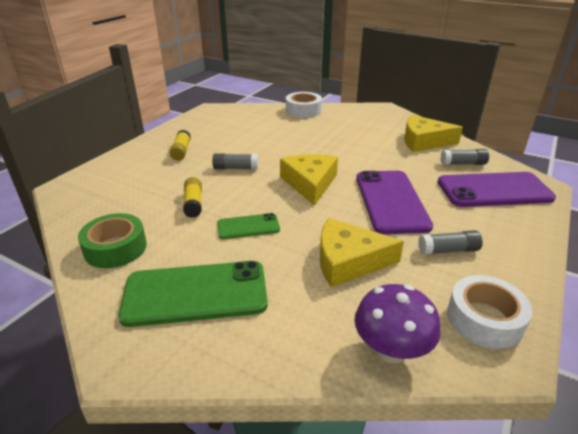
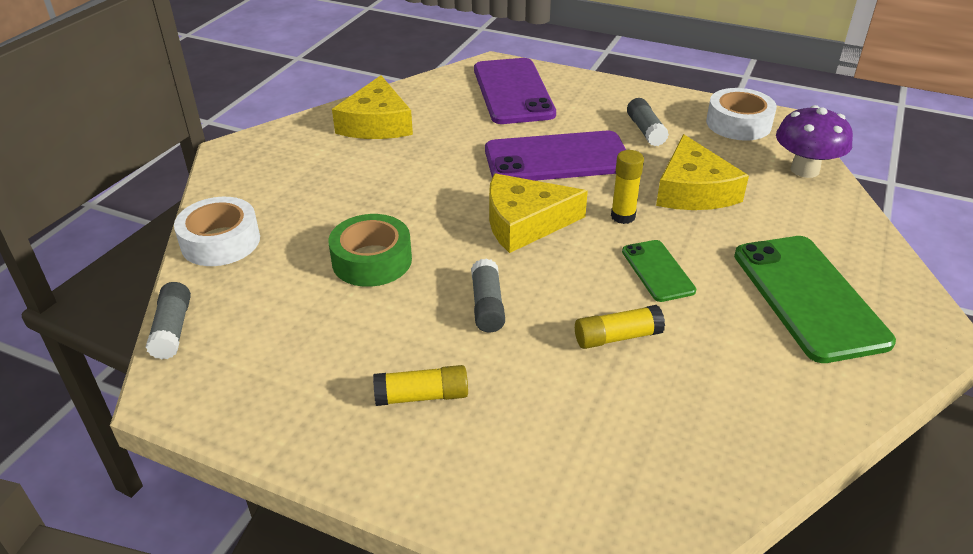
camera: 95 degrees left, 5 degrees up
(115, 248) = (766, 400): green tape -> green tape (372, 260)
(313, 221) = (623, 216): none -> yellow glue stick
(463, 164) = (447, 102): grey glue stick -> grey glue stick (172, 329)

